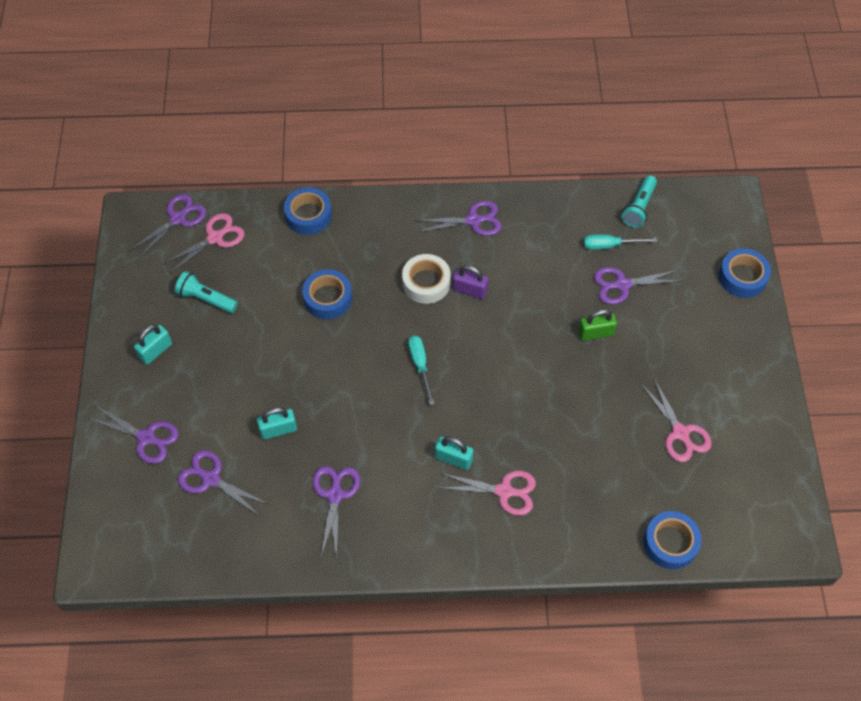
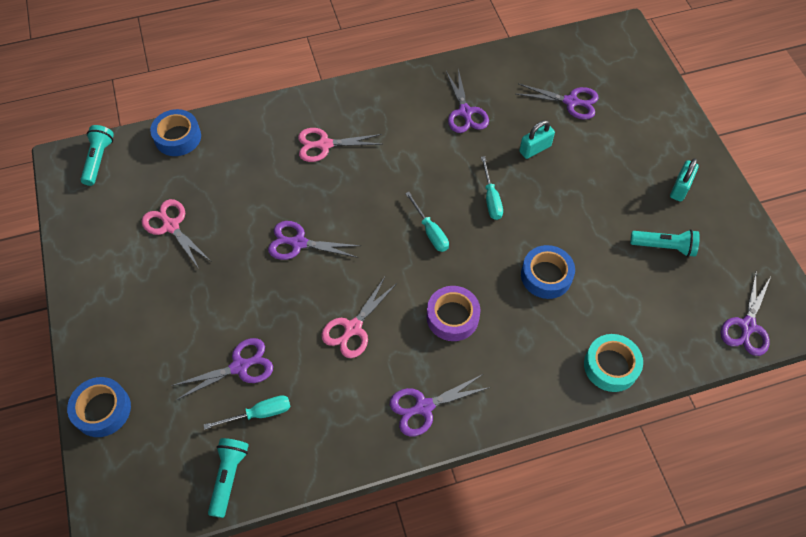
camera: 165 degrees right, 0 degrees up
(146, 437) = (642, 119): purple scissors -> purple scissors (298, 243)
(215, 238) = (695, 313): pink scissors -> pink scissors (353, 328)
(308, 215) = (611, 366): blue tape -> turquoise tape
(347, 385) = (491, 198): none -> turquoise screwdriver
(426, 283) = (452, 317): white tape -> purple tape
(453, 458) = (375, 160): turquoise padlock -> none
(469, 290) = (404, 319): purple padlock -> none
(595, 333) = (263, 304): green padlock -> none
(761, 534) = (98, 160): none -> turquoise flashlight

